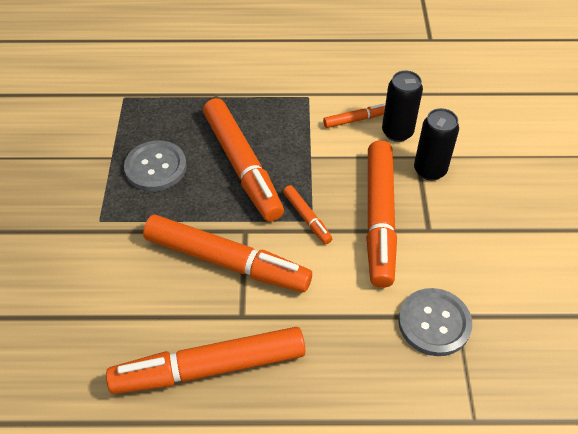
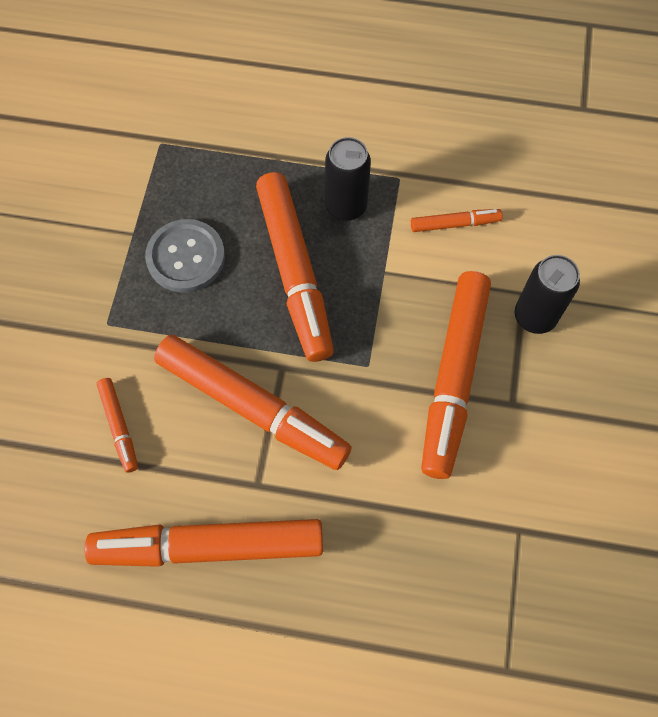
camera: 10 degrees right, 15 degrees up
(307, 218) = (362, 362): orange marker -> orange marker (119, 426)
(397, 132) = (505, 252): black can -> black can (346, 206)
(434, 323) = (489, 535): grey button -> none

